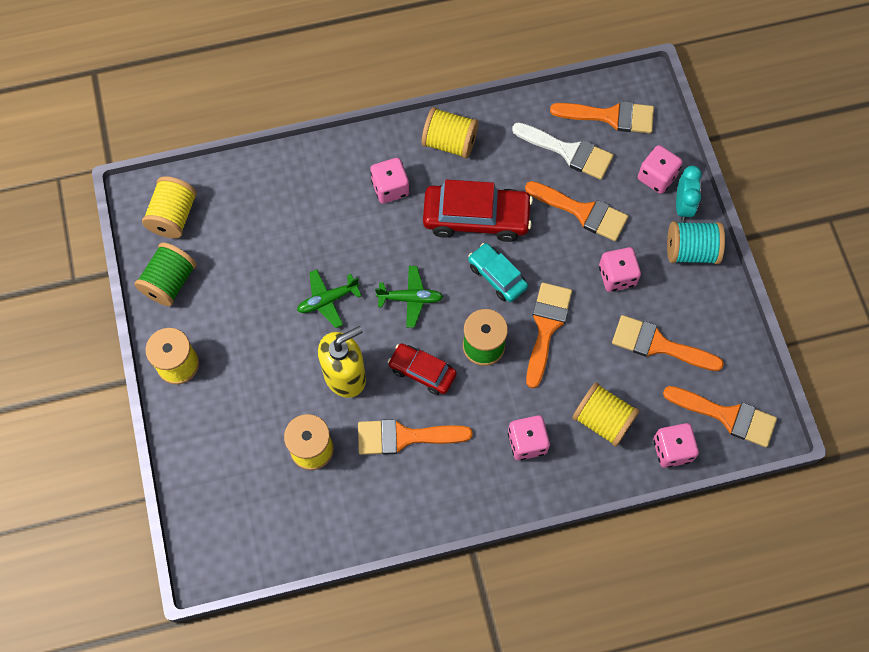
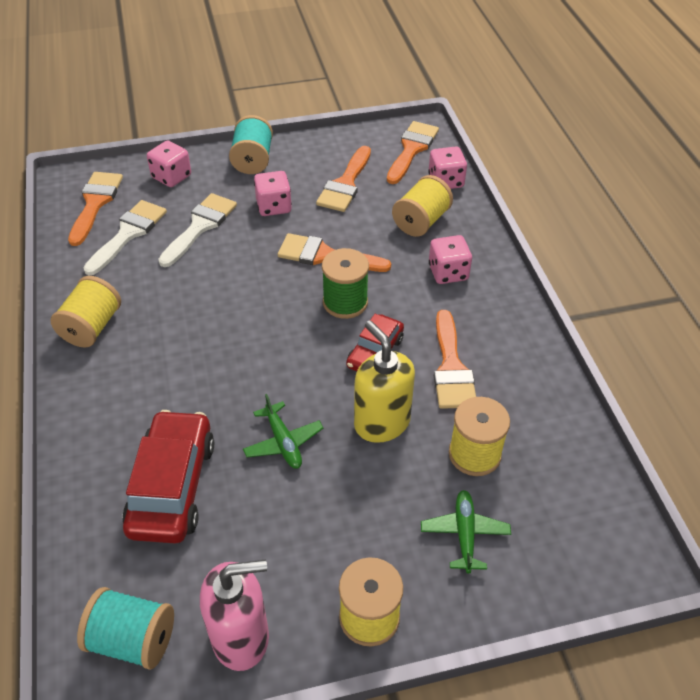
camera: 90 degrees left, 20 degrees down
(170, 282) = (241, 637): green spool -> pink soap dispenser
(173, 216) = (132, 639): yellow spool -> turquoise spool
(390, 188) = (140, 381): pink dice -> none
(410, 298) = (286, 362): green plane -> green plane (464, 534)
(476, 218) = (193, 306): red car -> red car (172, 486)
(497, 276) = (265, 290): turquoise car -> none
(582, 212) = (200, 227): orange brush -> white brush
(683, 206) = (205, 162): turquoise clock -> none

